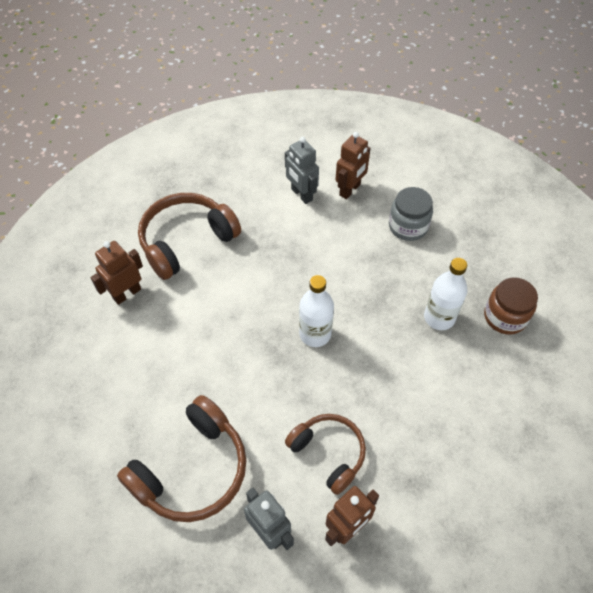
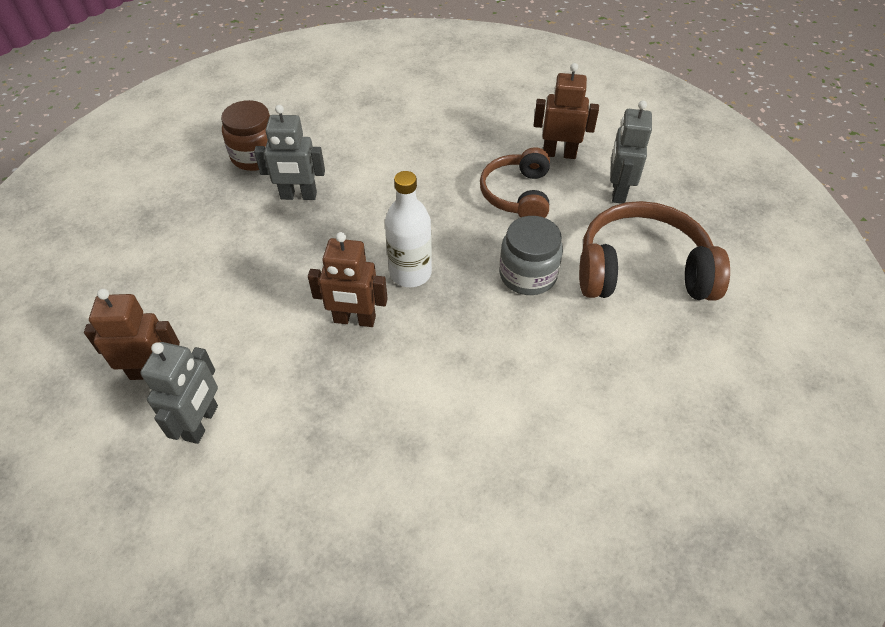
camera: 130 degrees left, 5 degrees down
(127, 293) = (549, 501): brown robot -> brown robot (354, 320)
(186, 241) = (403, 503): brown headphones -> none
(408, 226) = (181, 280): grey jar -> grey jar (528, 275)
(439, 317) = (298, 196): white bottle -> grey robot

